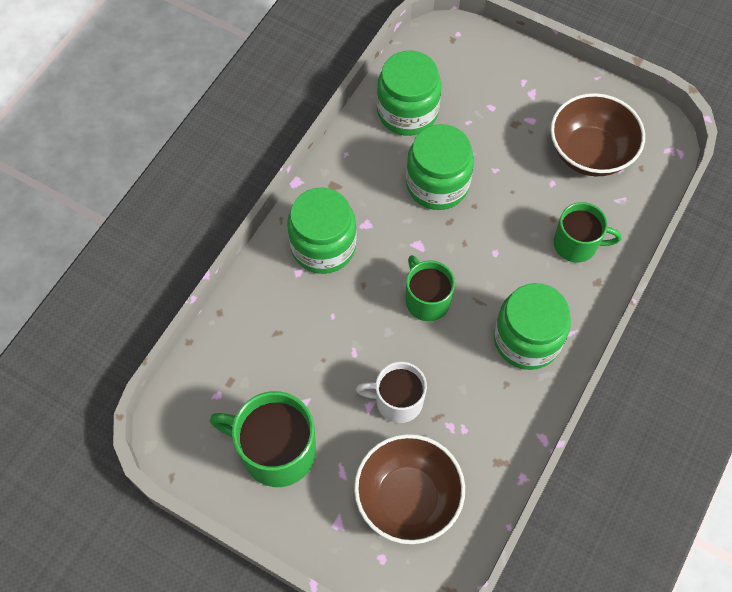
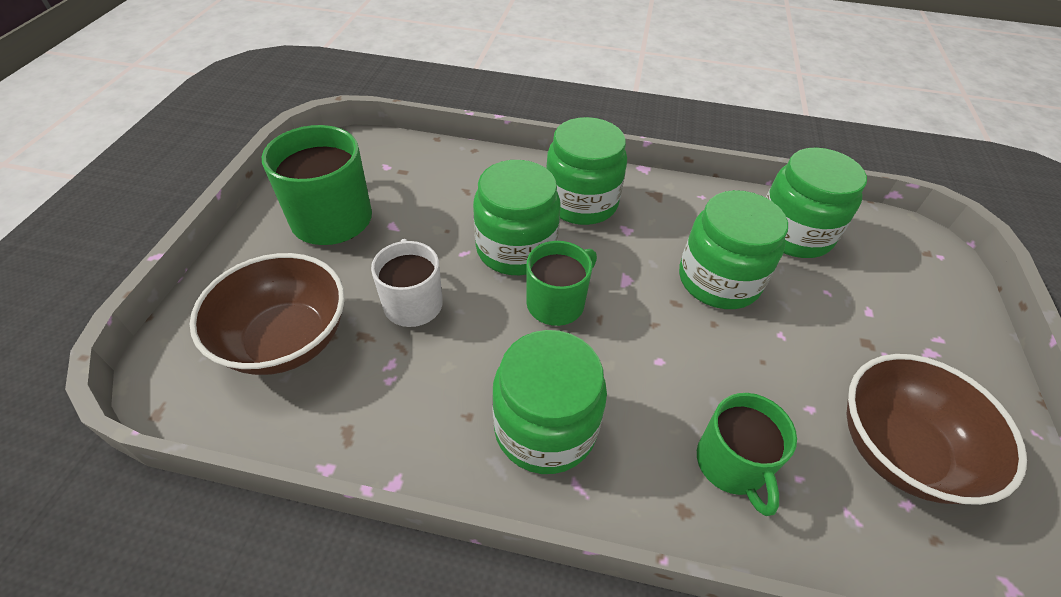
camera: 70 degrees right, 15 degrees down
(362, 312) = (516, 249): none -> green jar

